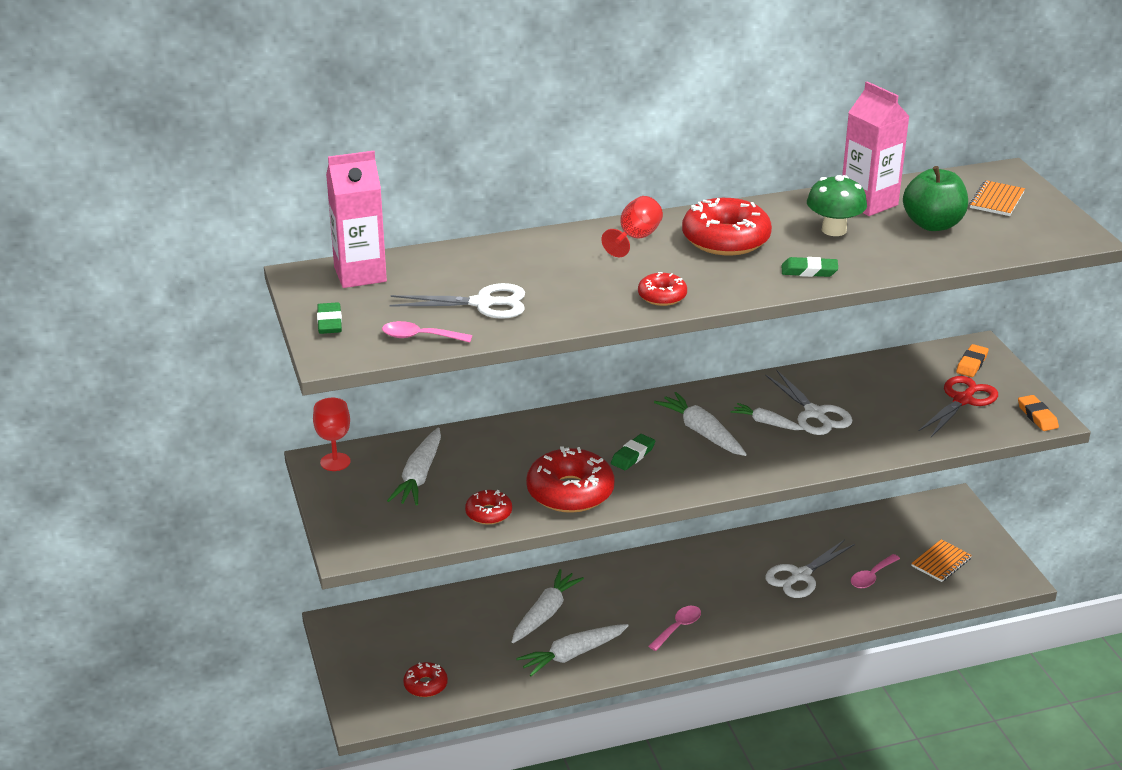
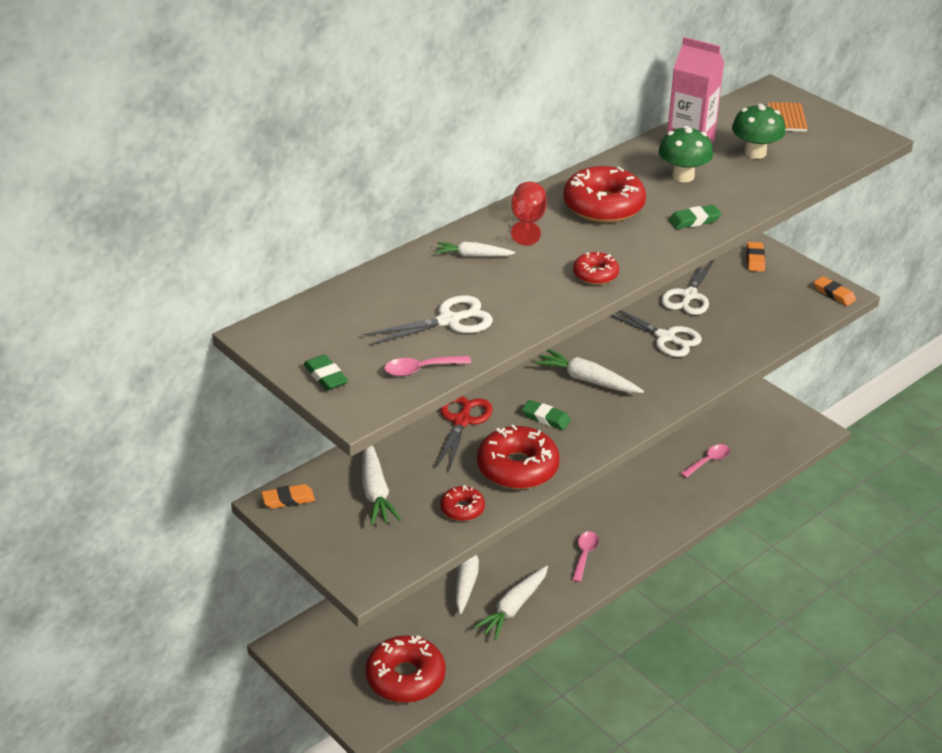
camera: 25 degrees left, 5 degrees up
(335, 462) = (288, 499): red goblet -> orange eraser
(360, 274) = (313, 319): pink carton -> none
(425, 685) = (405, 678): red donut -> red donut, size x1.90
(633, 455) = (546, 418): green eraser -> green eraser turned 75 degrees counterclockwise
(766, 423) = (633, 356): white carrot -> white carrot (473, 255)
(800, 576) = (653, 477): white scissors -> white scissors (689, 296)
(872, 576) = (708, 461): pink spoon -> pink spoon turned 150 degrees counterclockwise
(932, 224) = (755, 153): green apple -> green mushroom
(941, 562) = (753, 433): orange notebook -> none
(962, 400) = (770, 294): red scissors -> red scissors (462, 421)

